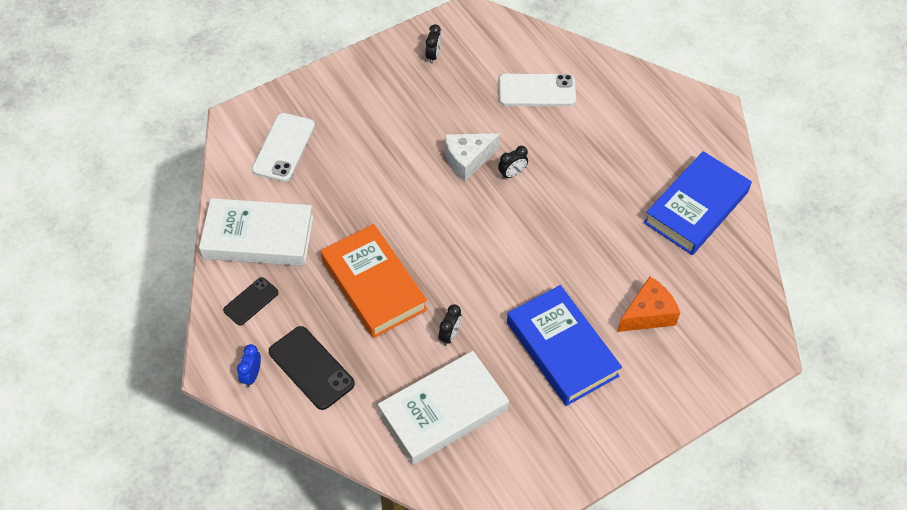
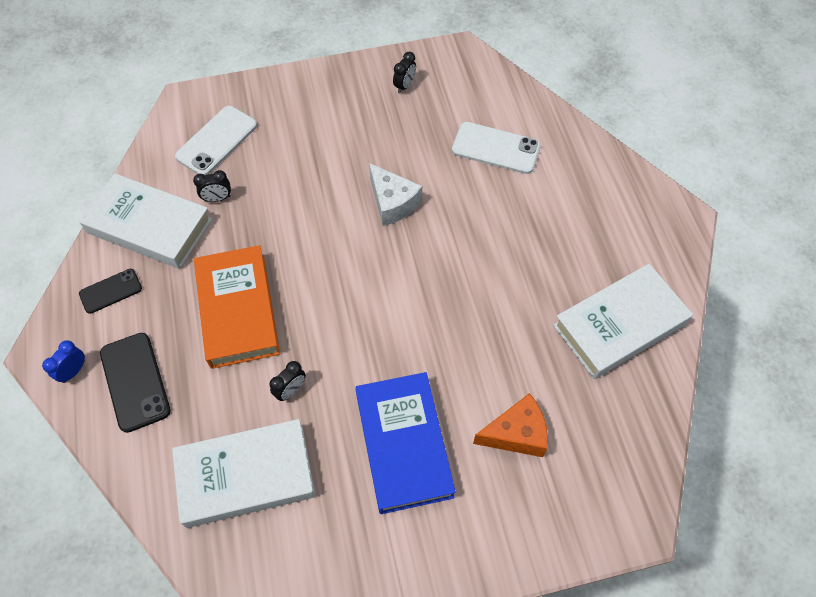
camera: 20 degrees right, 5 degrees up
(467, 160) = (392, 203): white cheese -> white cheese turned 120 degrees counterclockwise
(512, 174) = (432, 231): black clock -> black clock (217, 198)
(696, 208) = (619, 325): blue book -> white book

